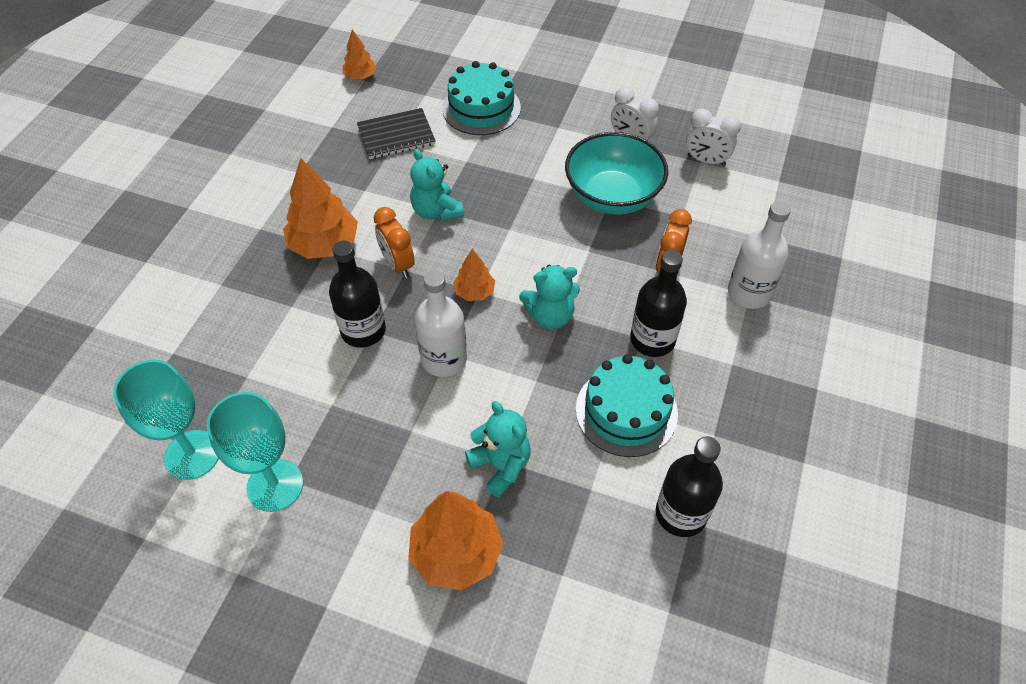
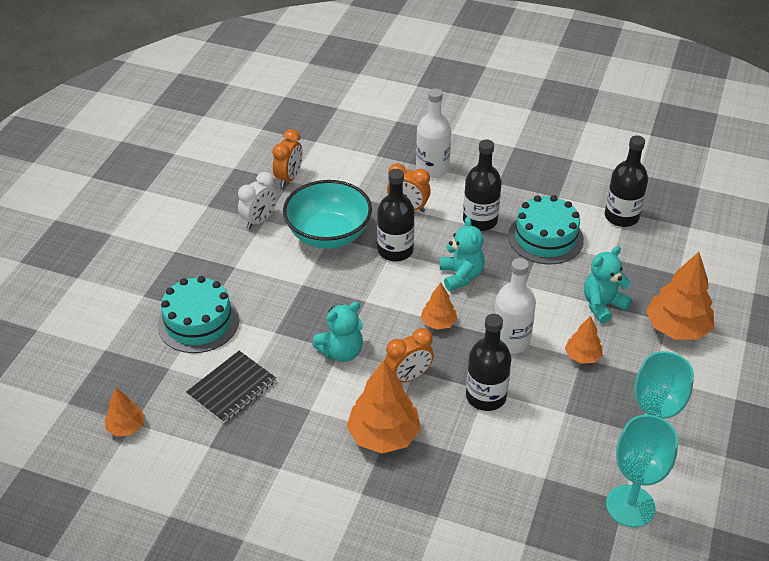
camera: 90 degrees left, 10 degrees down
(396, 136) = (232, 388): black notebook -> black notebook turned 60 degrees clockwise
(414, 432) = (582, 356): none -> orange tree
(591, 255) = (395, 250): none -> black bottle
(706, 161) = (289, 178): white clock -> orange clock

